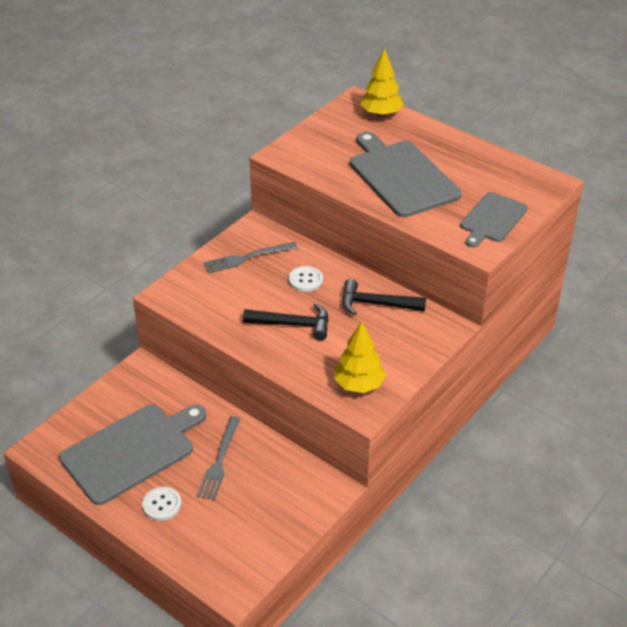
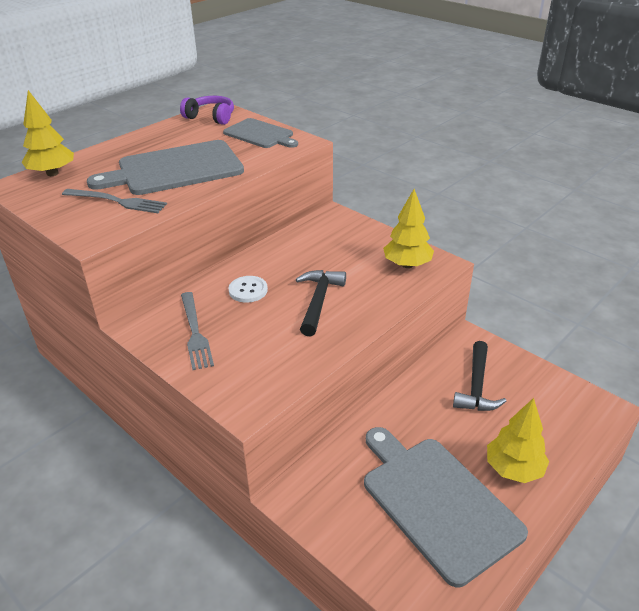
camera: 85 degrees left, 5 degrees down
(162, 505) = (513, 469): white button -> yellow tree
(219, 461) = (444, 419): grey fork -> grey fork (117, 201)
(376, 304) = (295, 249): black hammer -> black hammer (476, 386)
(527, 181) = (211, 117): none -> purple headphones

